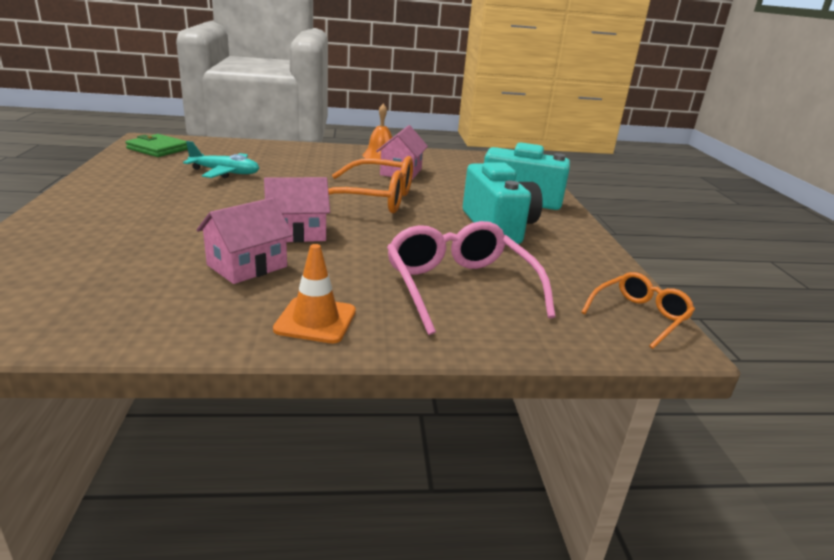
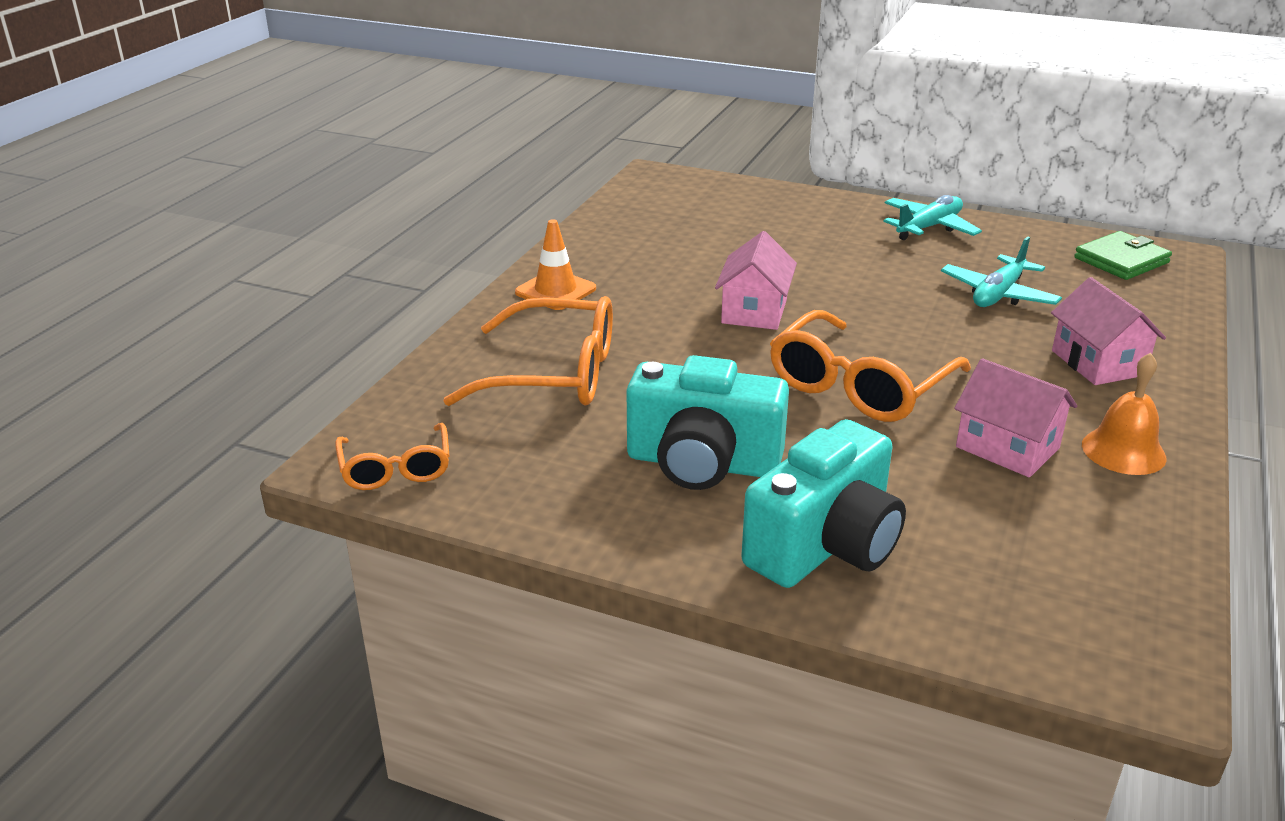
camera: 120 degrees right, 5 degrees up
(106, 190) = (929, 227): none -> turquoise plane
(247, 266) = (682, 276): pink house -> pink house (1097, 363)
(459, 287) = (554, 374): pink glasses -> orange glasses

